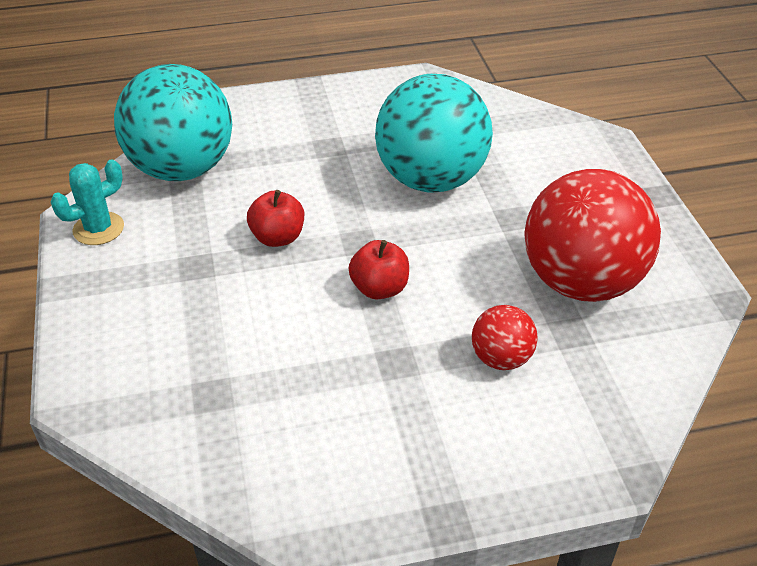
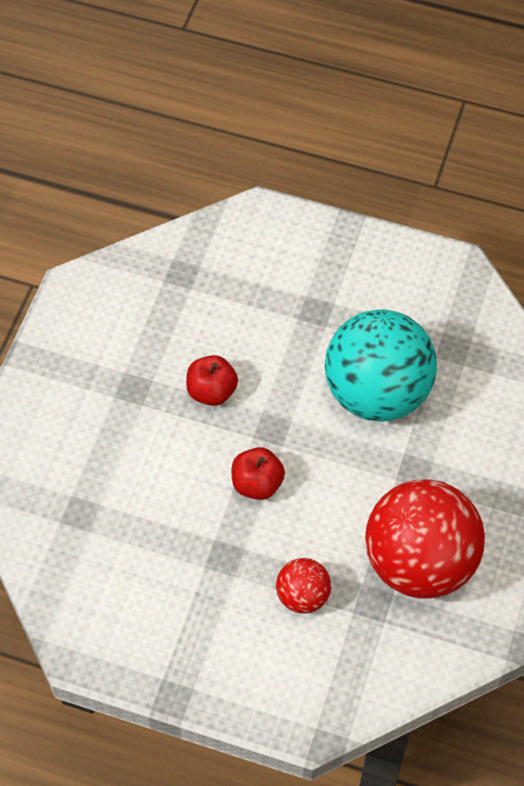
camera: 30 degrees right, 15 degrees up
(98, 229) = (81, 311): turquoise cactus -> none
(182, 169) = (179, 276): turquoise ball -> none

